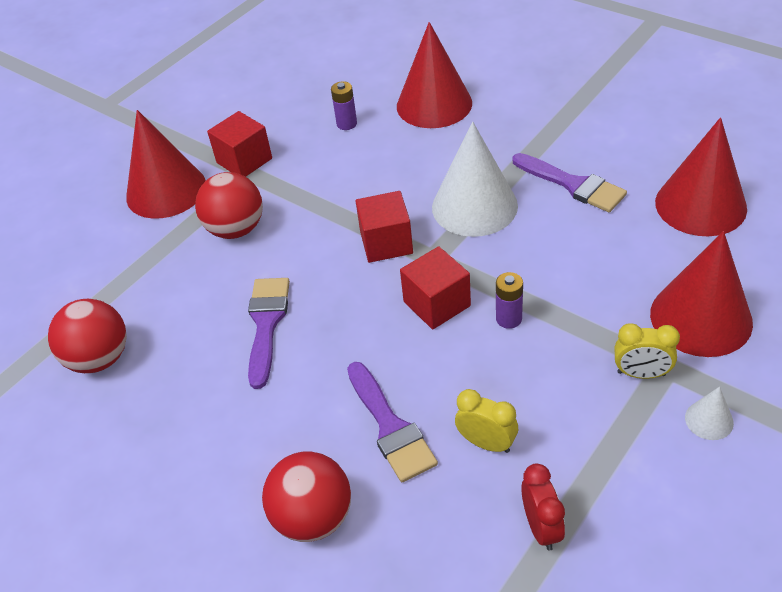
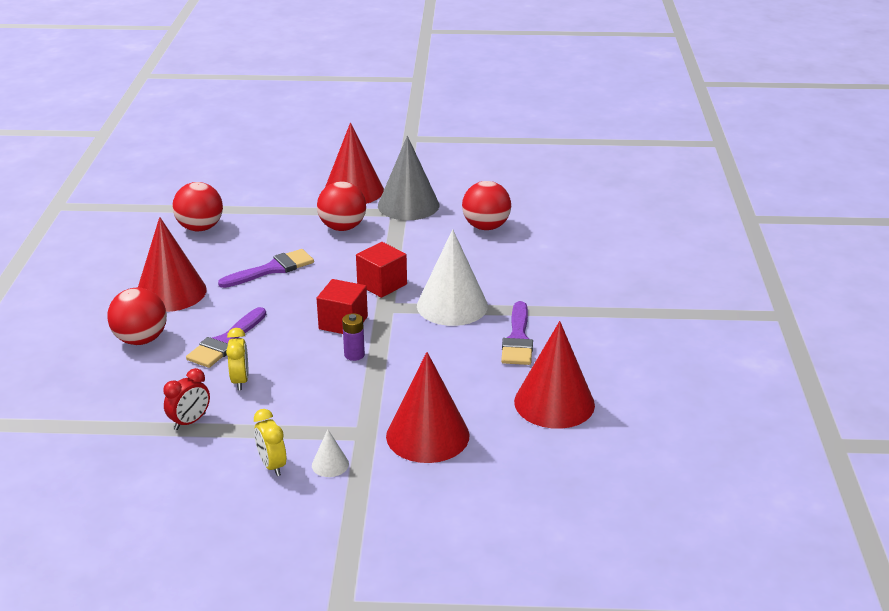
camera: 50 degrees right, 15 degrees down
(244, 160) = (408, 205): red cube -> grey cone
(346, 124) = (486, 227): purple battery -> red ball
(434, 104) = (546, 252): red cone -> red cone (171, 292)
(641, 373) = (349, 424): yellow clock -> yellow clock (272, 465)

